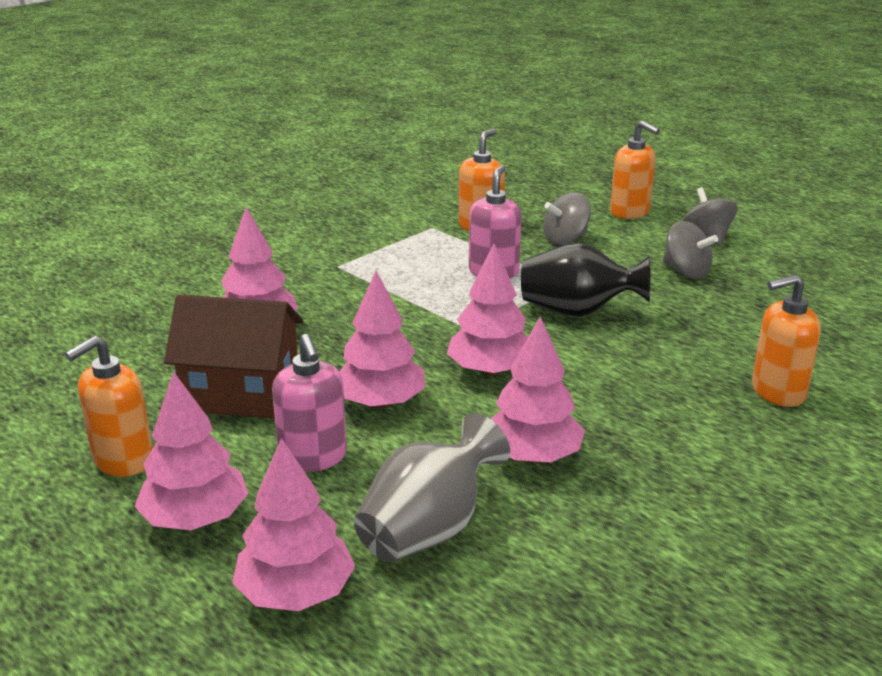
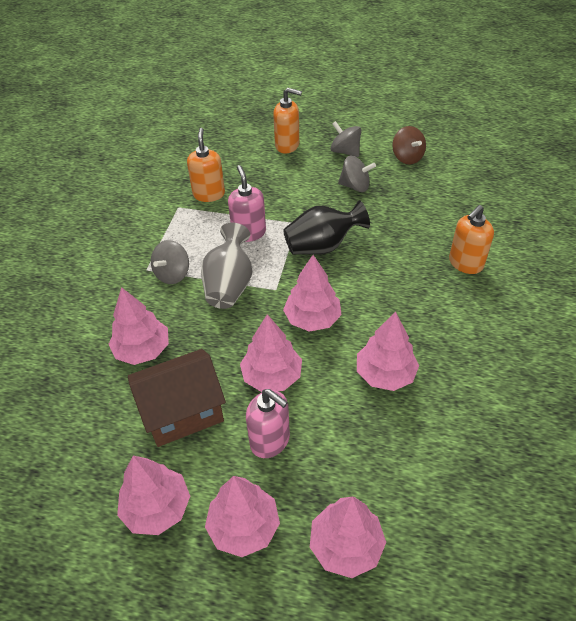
camera: 30 degrees left, 20 degrees up
(123, 460) = (157, 508): orange soap dispenser -> pink tree
(428, 529) = (375, 458): grey vase -> grey vase (229, 285)
(565, 239) = (268, 185): grey spinning top -> grey spinning top (172, 274)
(796, 266) = (407, 157): none -> brown spinning top

